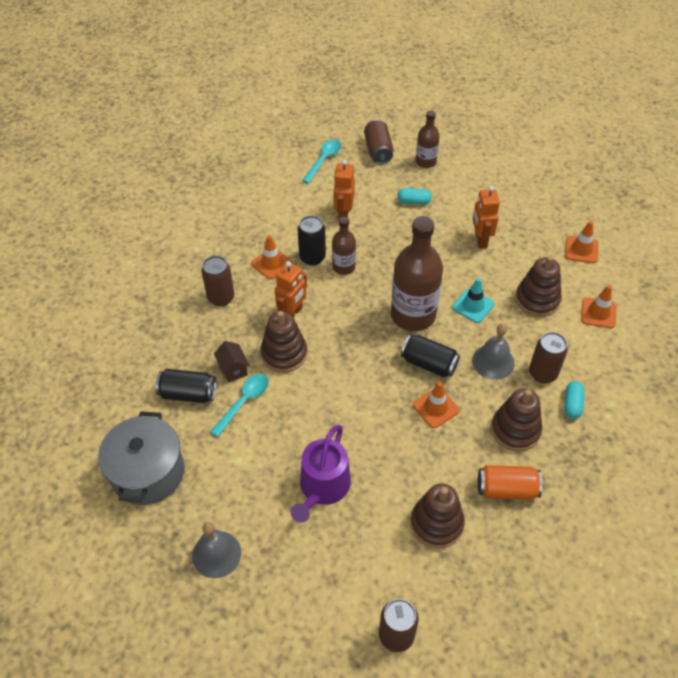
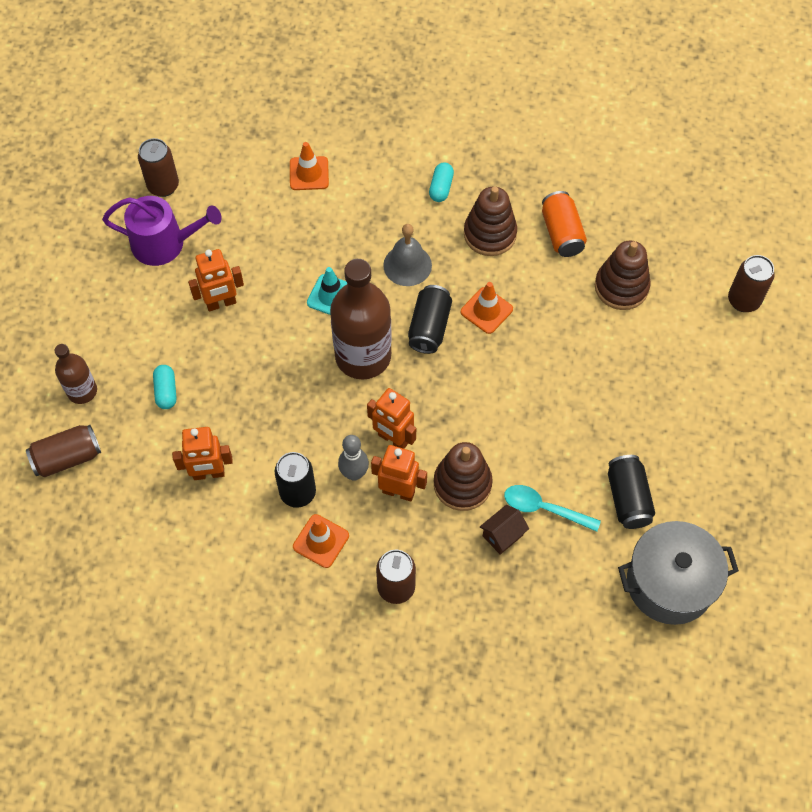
camera: 105 degrees left, 10 degrees up
(188, 394) = (553, 576): black can -> black can (628, 498)
(216, 554) = (732, 478): grey bell -> none
(316, 291) = (354, 473): none -> grey bowling pin
(322, 488) = (621, 398): purple watering can -> purple watering can (165, 244)
(323, 160) = (102, 527): turquoise spoon -> none
(336, 319) = (393, 439): none -> orange robot
(343, 267) = (305, 450): brown bottle -> none
(537, 300) = (305, 233): brown stacking toy -> none
(542, 373) = (409, 217): brown can -> brown can (163, 186)
(572, 404) = (441, 188): turquoise capsule -> turquoise capsule turned 75 degrees counterclockwise
(581, 250) = (213, 197): orange traffic cone -> none

